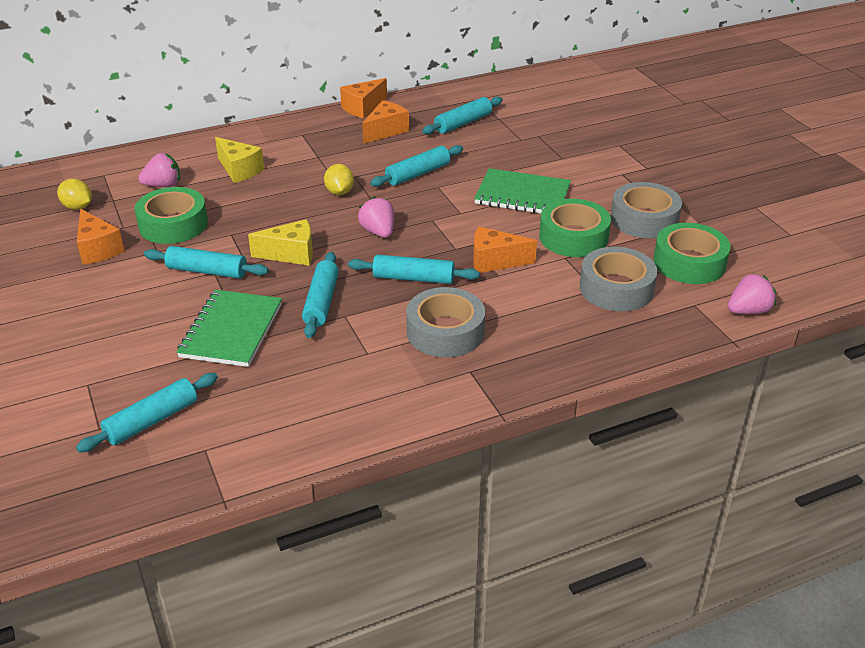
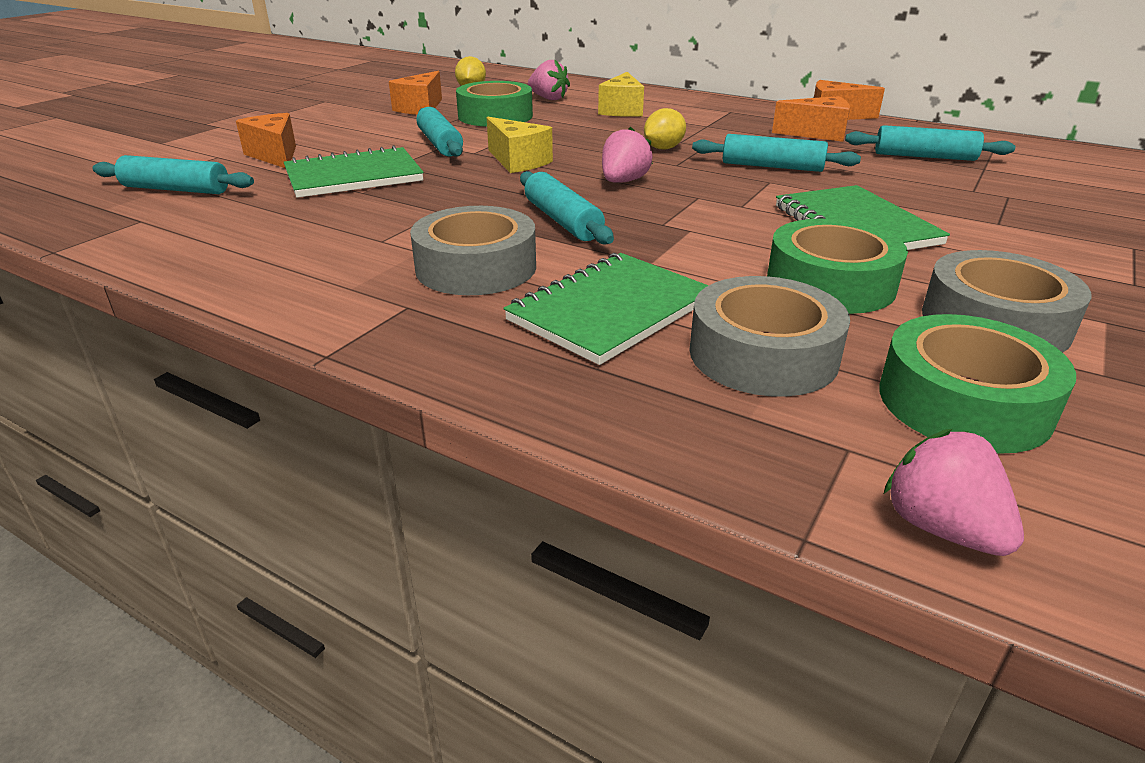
camera: 55 degrees right, 5 degrees down
(321, 302) = (451, 195): turquoise rolling pin -> none
(495, 261) = (675, 251): orange cheese -> orange cheese (275, 155)
(538, 310) = (610, 310): none -> green notebook
(748, 311) = (941, 528): pink strawberry -> pink strawberry turned 150 degrees counterclockwise

